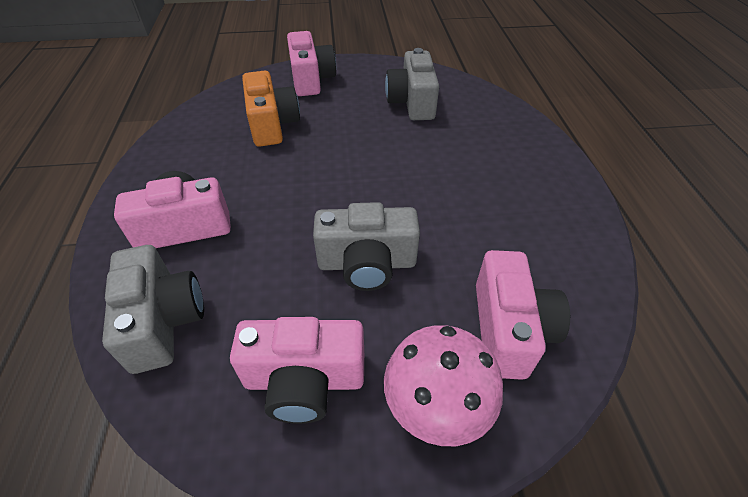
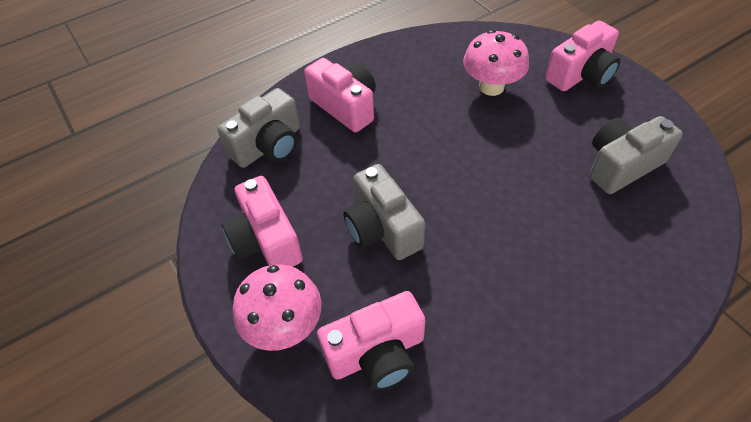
camera: 65 degrees right, 5 degrees up
(272, 124) = (491, 86): orange camera -> pink mushroom

